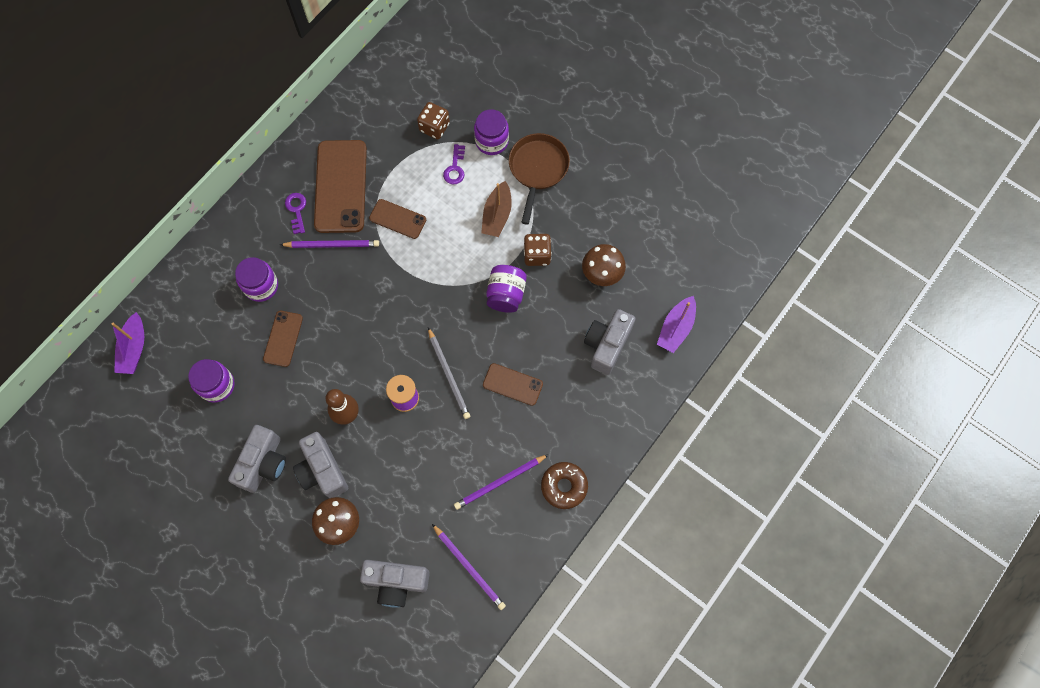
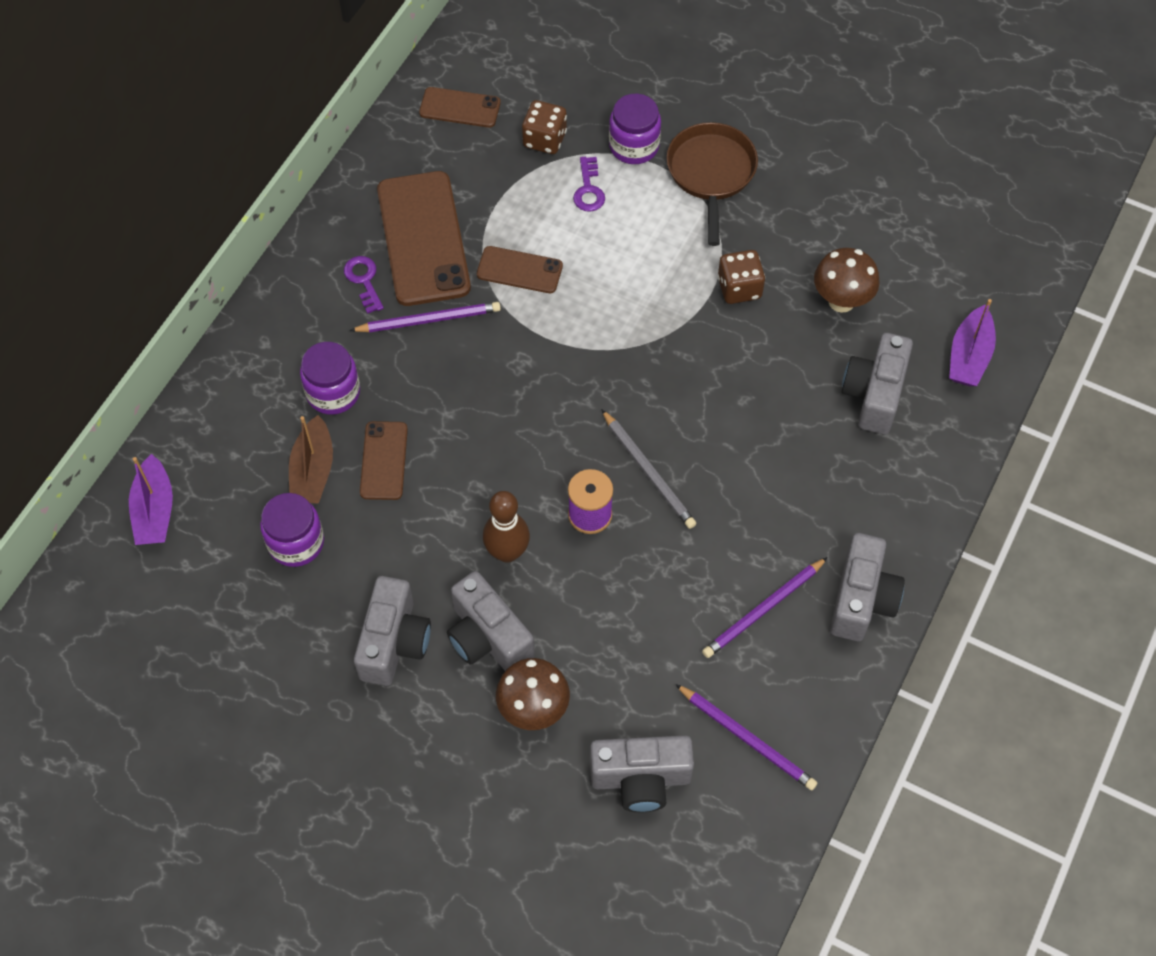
camera: 10 degrees left, 10 degrees down
(497, 215) = (666, 243): brown boat -> brown boat (313, 471)
(506, 294) = (707, 349): purple jar -> none
(512, 384) = (748, 470): brown phone -> brown phone (460, 108)
(564, 486) = (861, 599): brown donut -> grey camera

